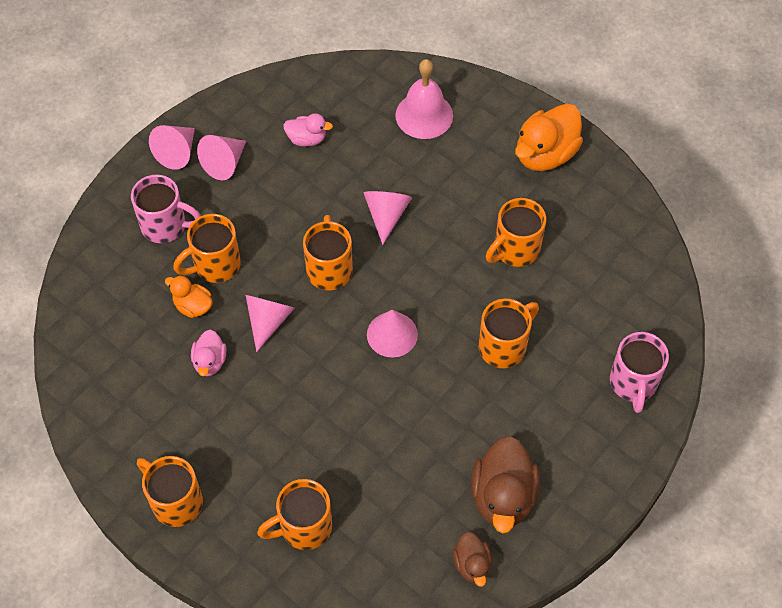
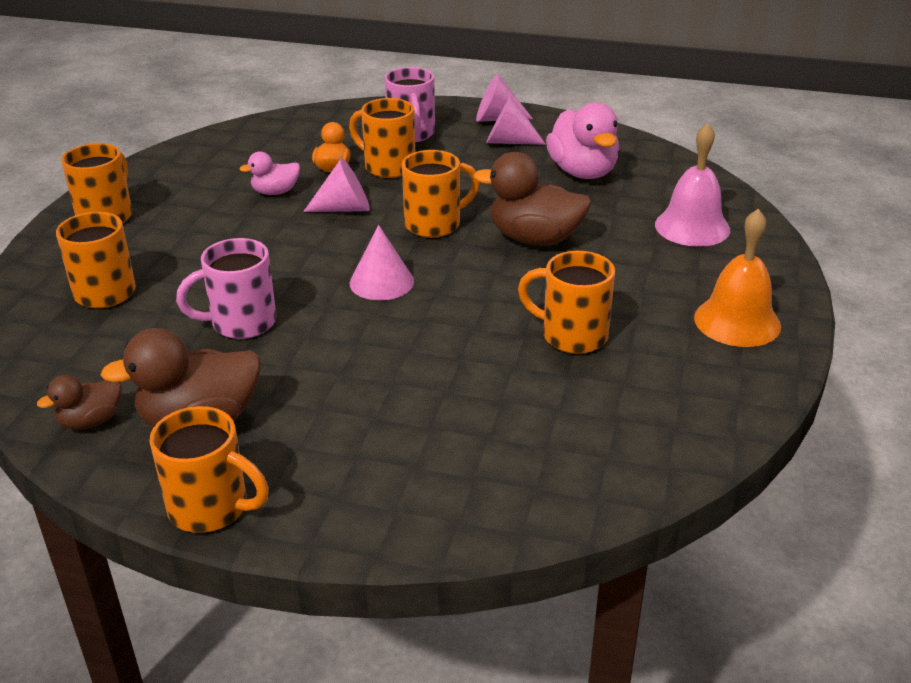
camera: 65 degrees right, 25 degrees down
(307, 139) = (582, 172): pink duck -> pink duck, size x1.83
(386, 215) = (535, 239): pink cone -> brown duck
(504, 346) = (423, 364): orange mug -> orange mug (211, 508)
(545, 154) = (737, 321): orange duck -> orange bell
(633, 383) = (445, 494): pink mug -> pink mug (241, 323)

